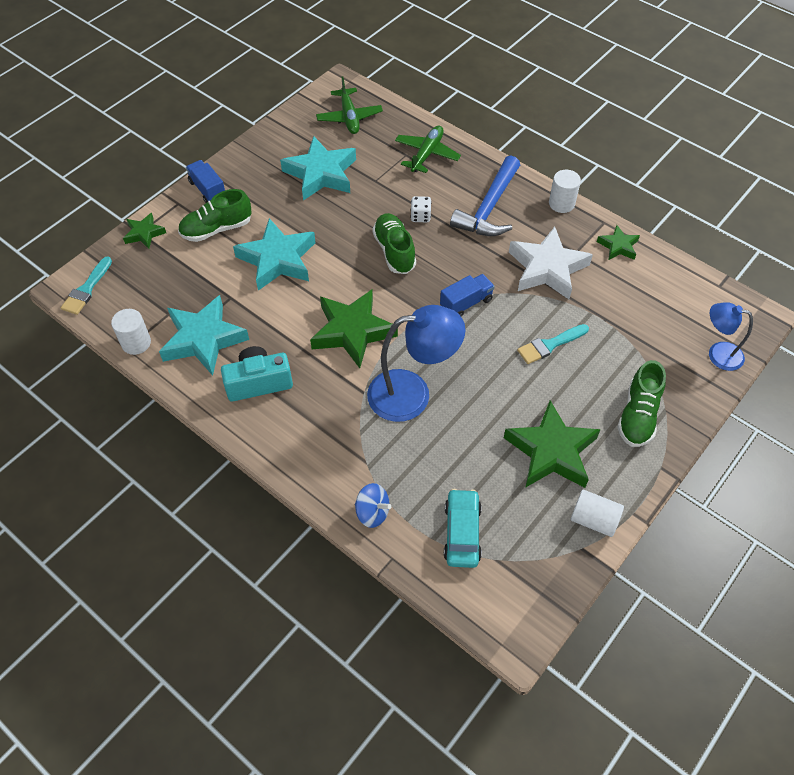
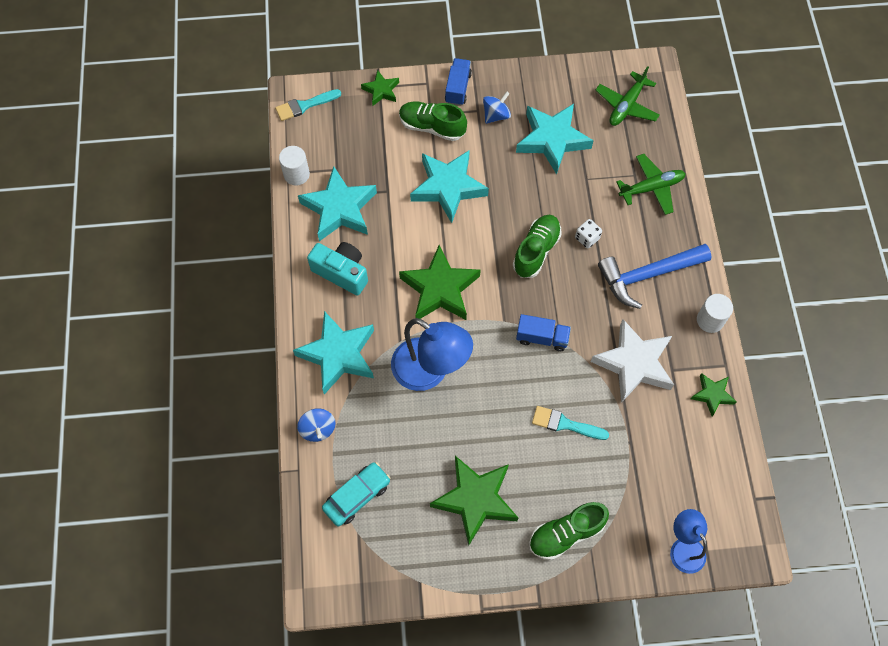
camera: 45 degrees right, 10 degrees up
(259, 187) = (496, 115): none -> blue spinning top
(325, 443) = (338, 355): none -> turquoise star
(593, 519) = (449, 572): white cylinder -> none

